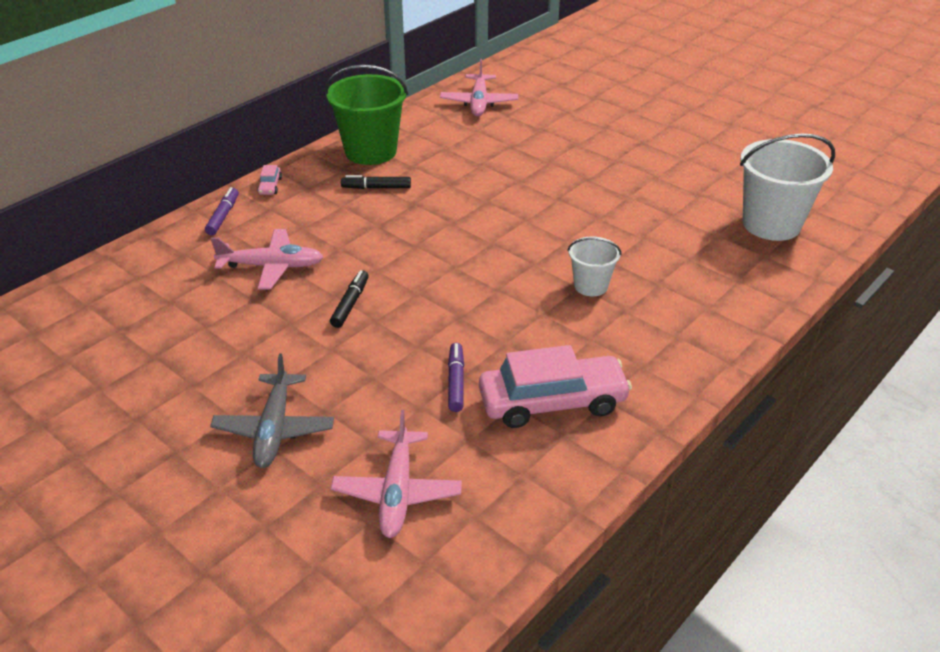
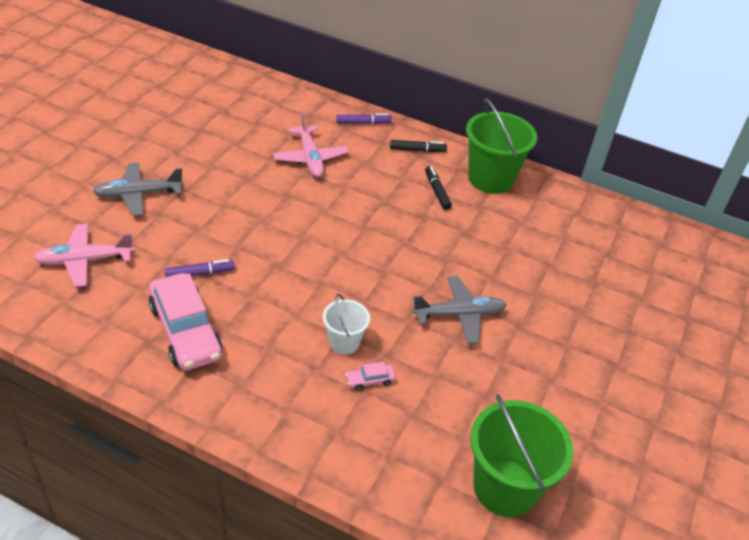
camera: 70 degrees right, 5 degrees up
(270, 186) = (412, 136): pink car -> pink car (370, 380)
(350, 303) = (278, 204): black marker -> black marker (417, 150)
(479, 103) = (617, 233): pink plane -> none
(566, 209) = (459, 315): none -> grey plane
(771, 224) = (505, 487): white bucket -> green bucket

